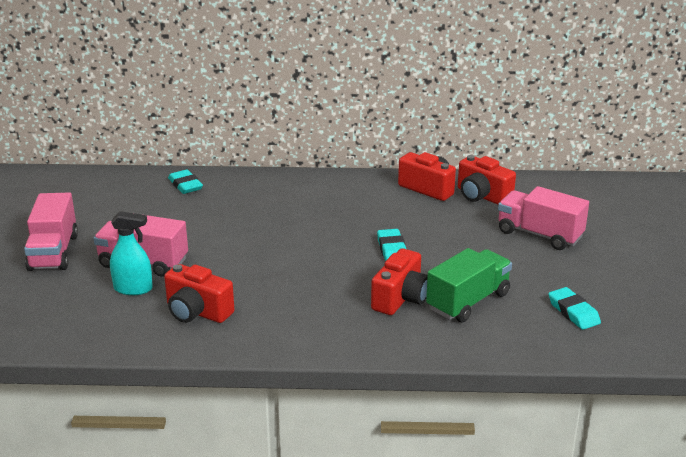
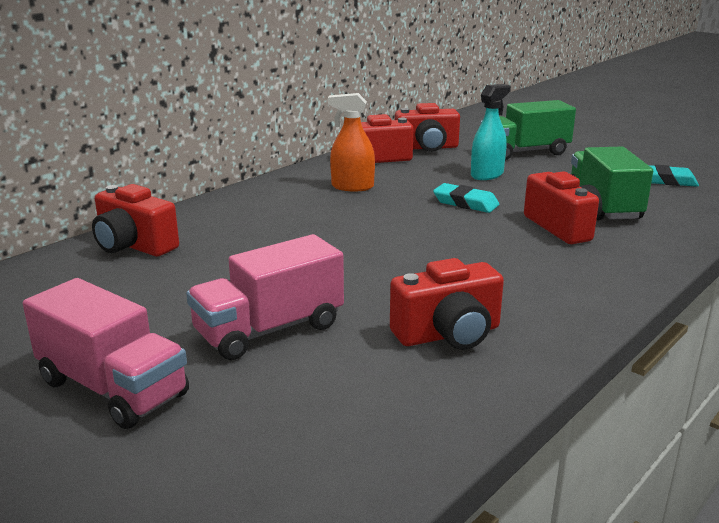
camera: 50 degrees left, 5 degrees down
(133, 289) = (324, 358): turquoise spray bottle -> turquoise spray bottle (487, 175)
(185, 185) = (134, 246): turquoise eraser -> red camera
(360, 203) = (352, 187): none -> orange spray bottle
(539, 234) = (524, 152): pink truck -> green truck

